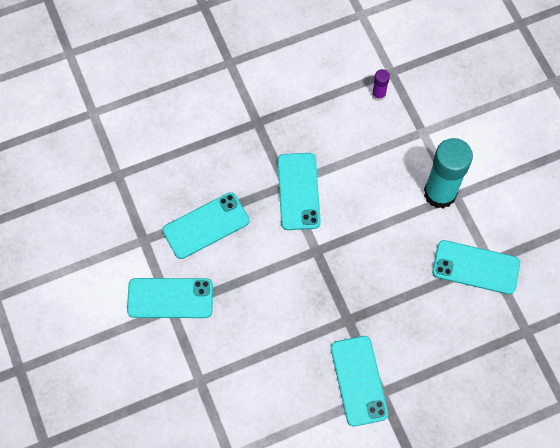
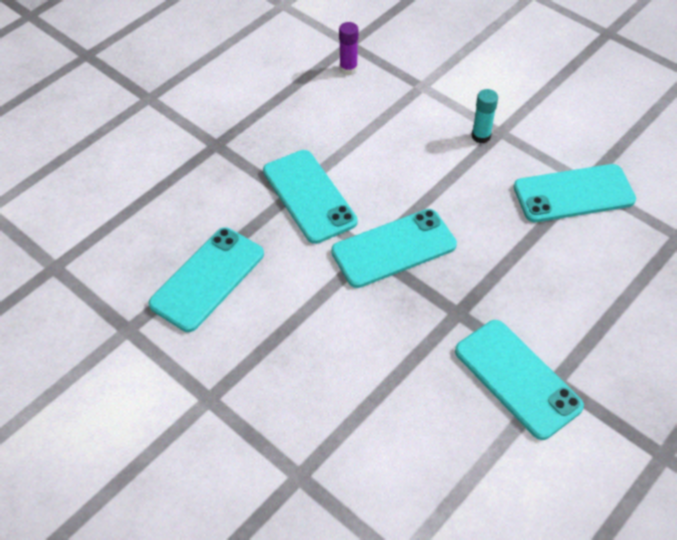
camera: 25 degrees left, 15 degrees down
(170, 298) = (201, 385): turquoise phone -> turquoise phone (393, 248)
(440, 193) = (481, 136): turquoise glue stick -> turquoise glue stick, size x0.44

